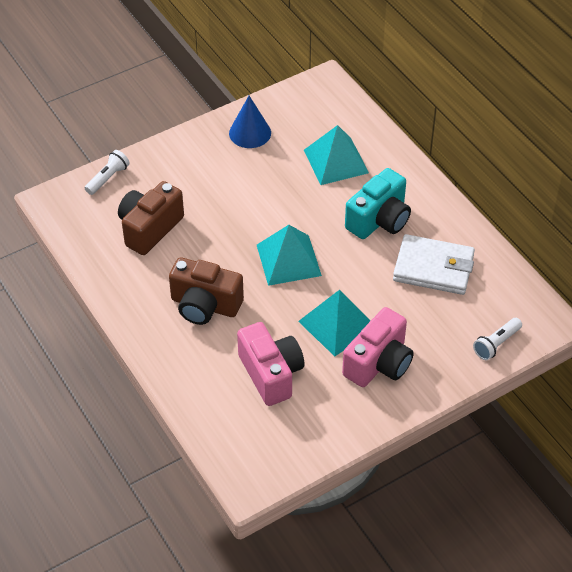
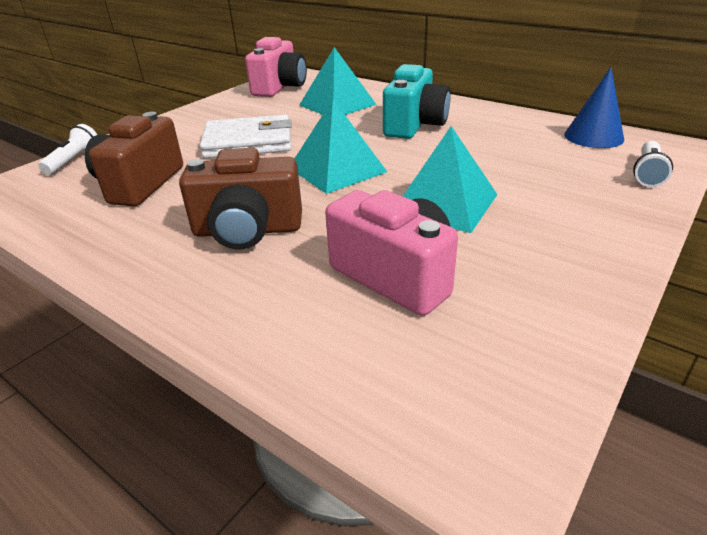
camera: 20 degrees left, 15 degrees down
(250, 133) = (236, 106): blue cone -> blue cone (593, 136)
(378, 363) = (535, 224): pink camera -> pink camera (279, 87)
(433, 268) = (506, 140): white wallet -> white wallet (248, 142)

